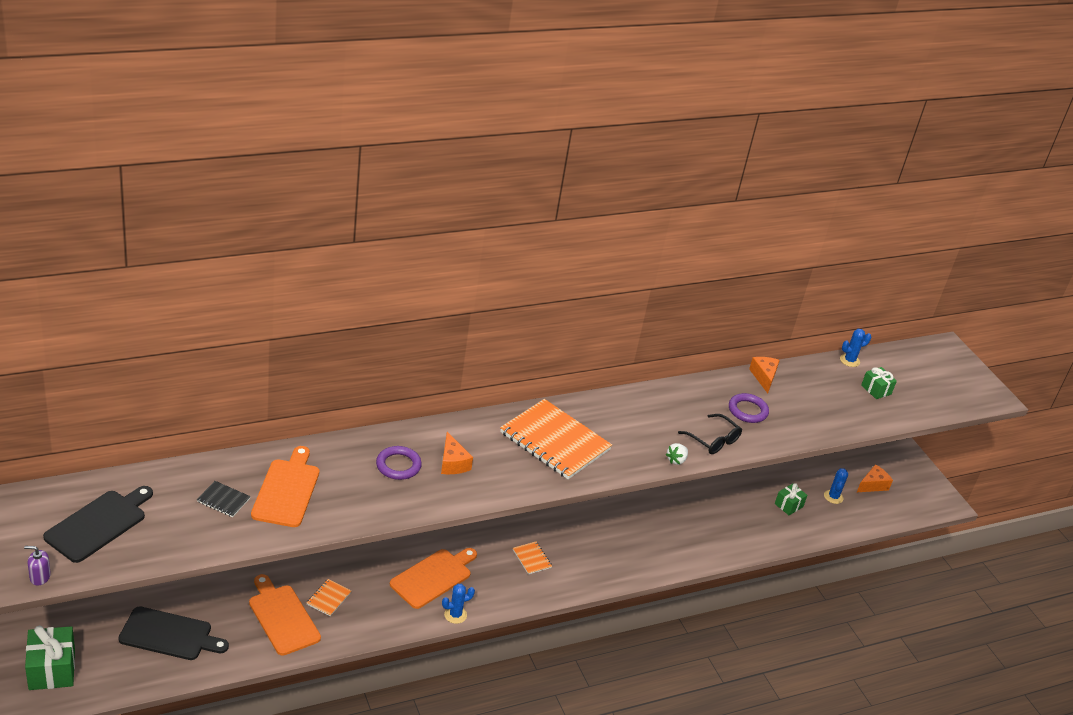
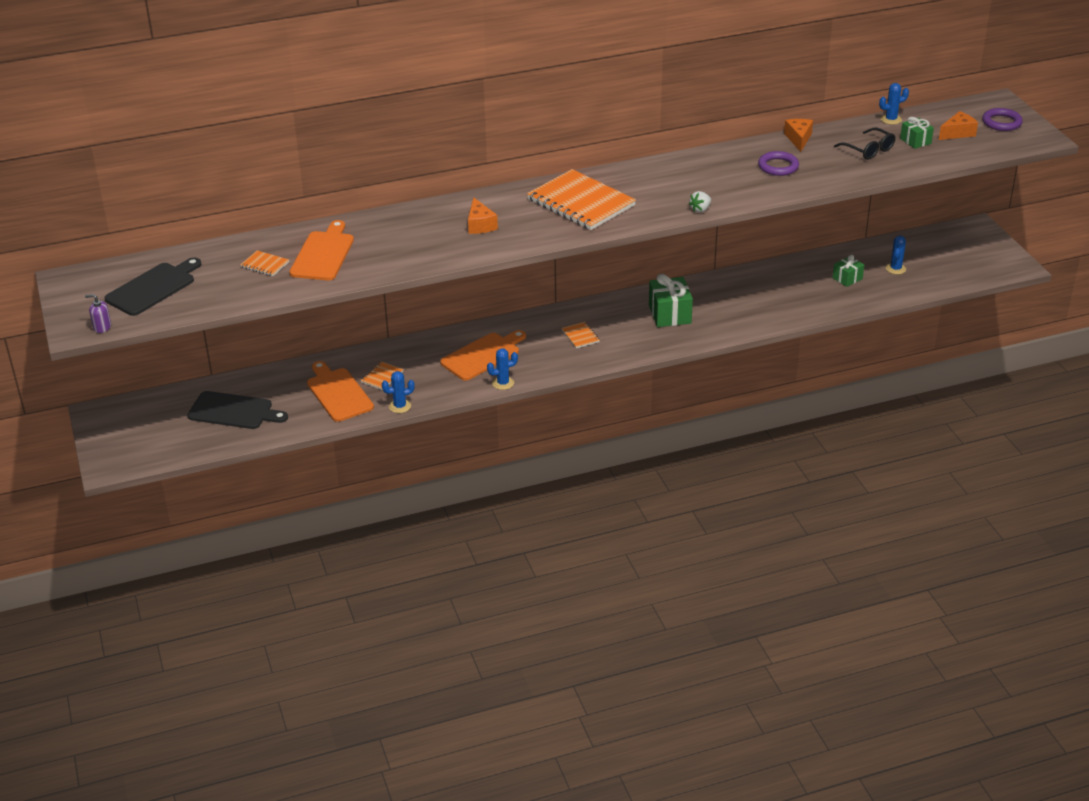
camera: 10 degrees right, 0 degrees up
(52, 669) = (128, 441): green gift -> green gift (670, 314)
(223, 500) = (265, 264): black notebook -> orange notebook
(348, 639) = (400, 406): none -> blue cactus
(398, 465) = (428, 230): purple ring -> purple ring (1001, 122)
(713, 440) = (740, 192): black glasses -> black glasses (868, 150)
(872, 485) = (939, 256): orange cheese -> orange cheese (958, 133)

